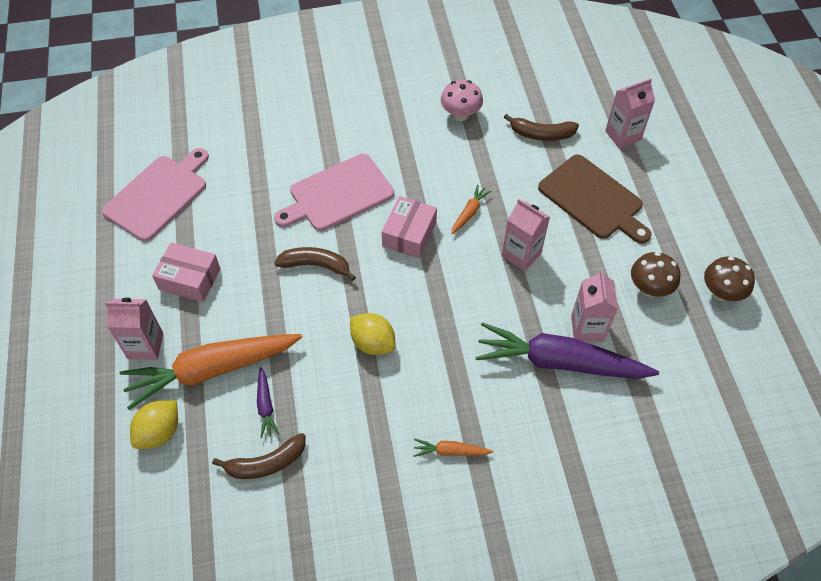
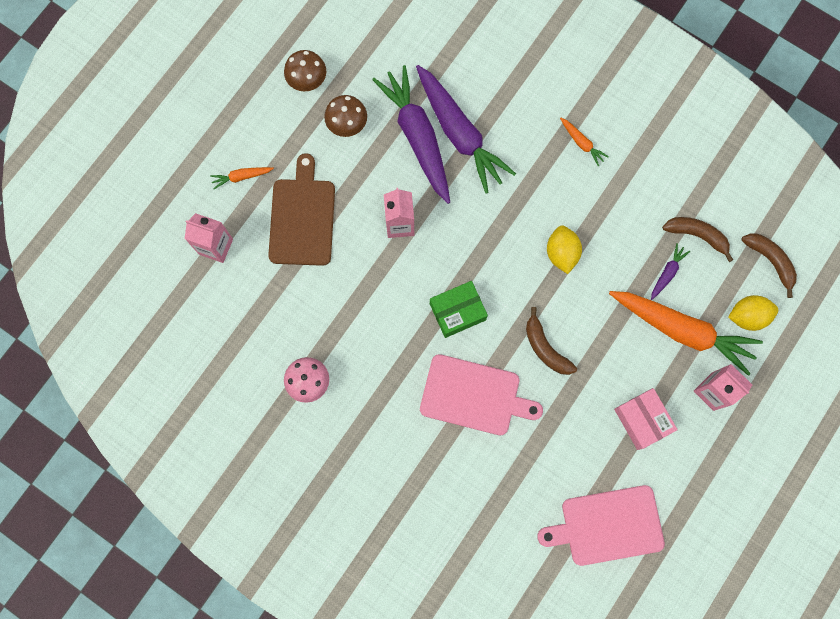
camera: 135 degrees left, 20 degrees up
(409, 234) = (457, 312): pink box -> green box
(469, 213) = (398, 289): orange carrot -> orange carrot (242, 177)
(541, 134) = (271, 305): brown banana -> brown banana (770, 261)
(587, 328) = (417, 137): pink carton -> purple carrot

